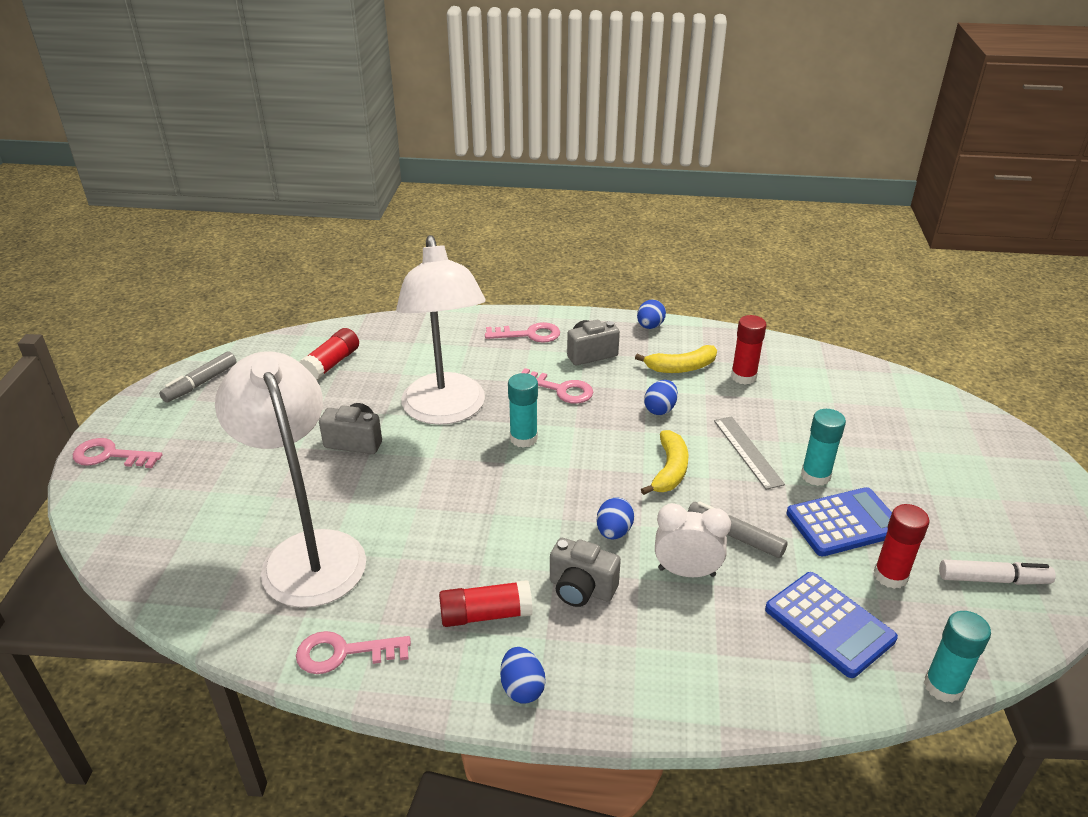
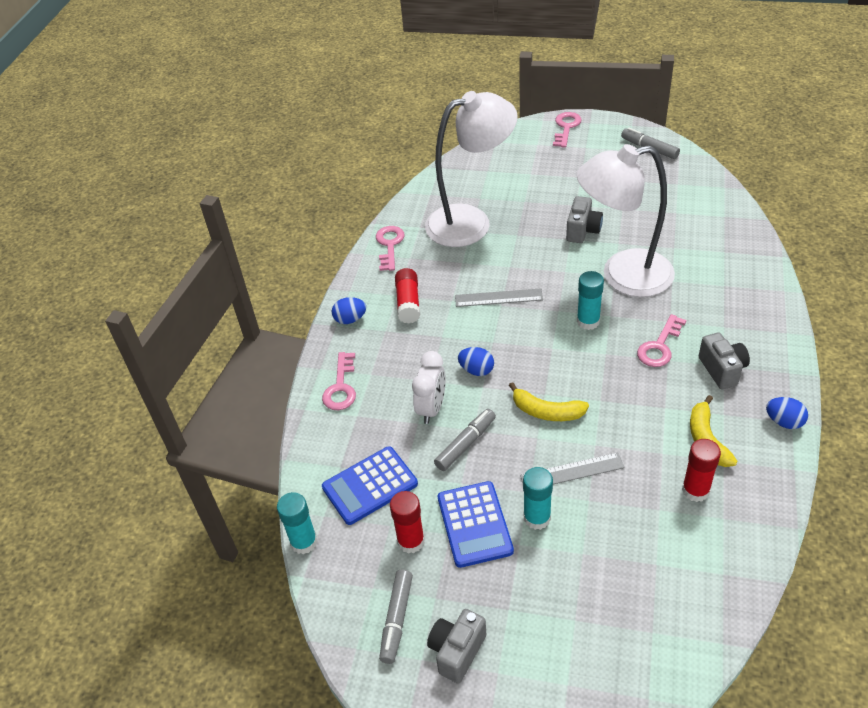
camera: 100 degrees right, 10 degrees up
(331, 364) = (682, 208): red glue stick -> none
(479, 516) = (498, 298): none -> grey ruler
(529, 334) = (749, 326): pink key -> pink key (341, 387)
(581, 589) = (423, 349): grey camera -> grey camera (457, 651)
(660, 409) = (633, 414): blue egg -> none
(992, 579) = (397, 619): white marker -> grey marker

